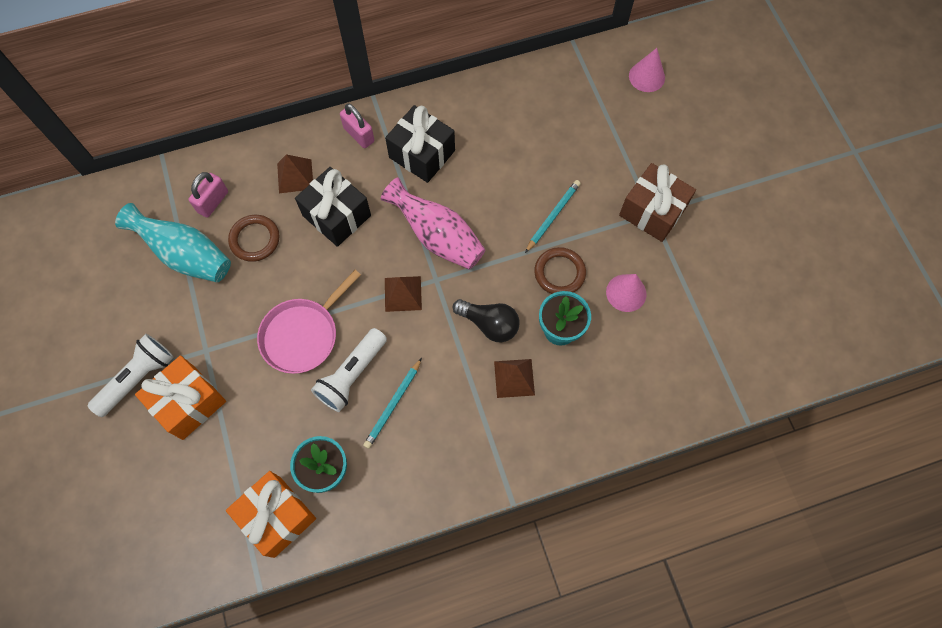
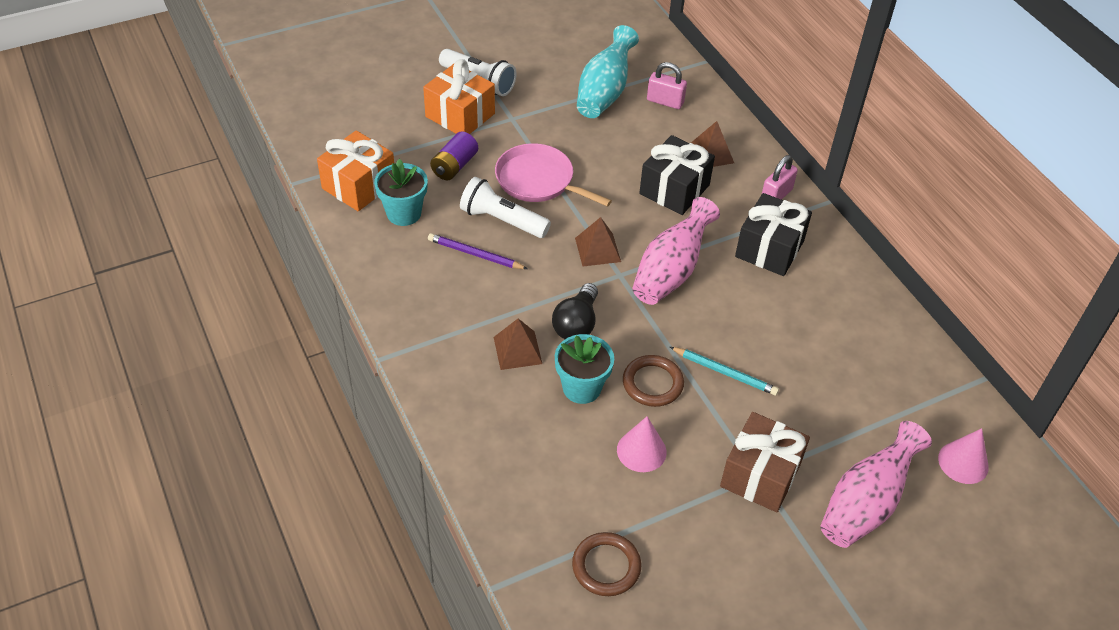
camera: 80 degrees right, 20 degrees down
(255, 239) = (632, 135): brown ring -> brown ring (606, 566)
(266, 415) = (454, 166): none -> purple battery
(393, 404) = (475, 254): turquoise pencil -> purple pencil
(679, 147) = (865, 503): none -> pink vase

